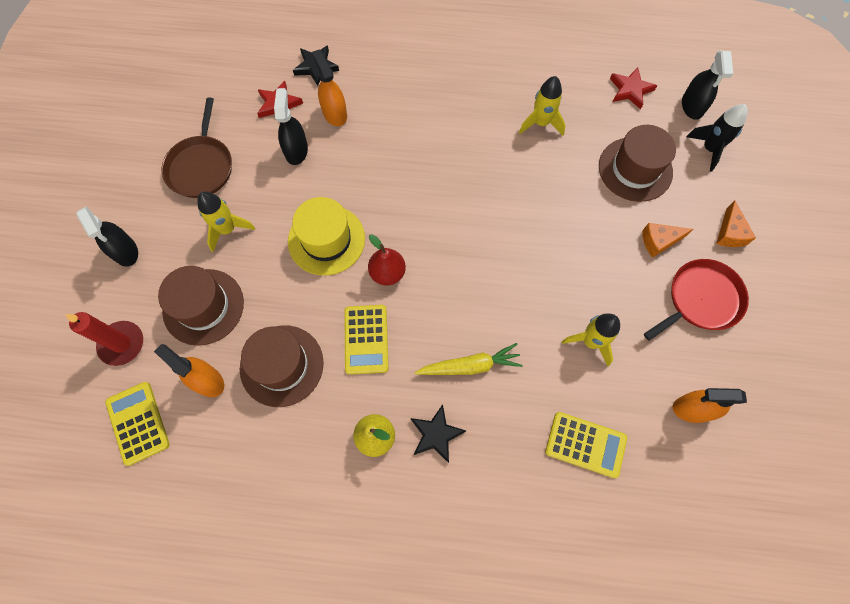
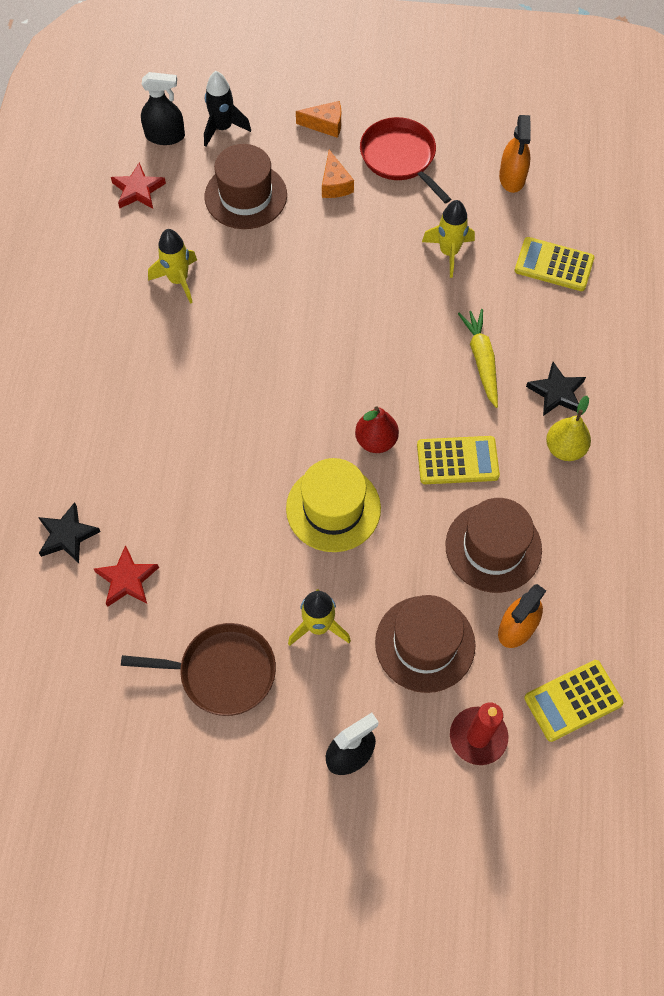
camera: 90 degrees left, 5 degrees down
(296, 150) = (202, 552): black spray bottle -> none
(334, 113) = (147, 508): orange spray bottle -> none
(585, 444) = (554, 265): yellow calculator -> yellow calculator turned 90 degrees counterclockwise

